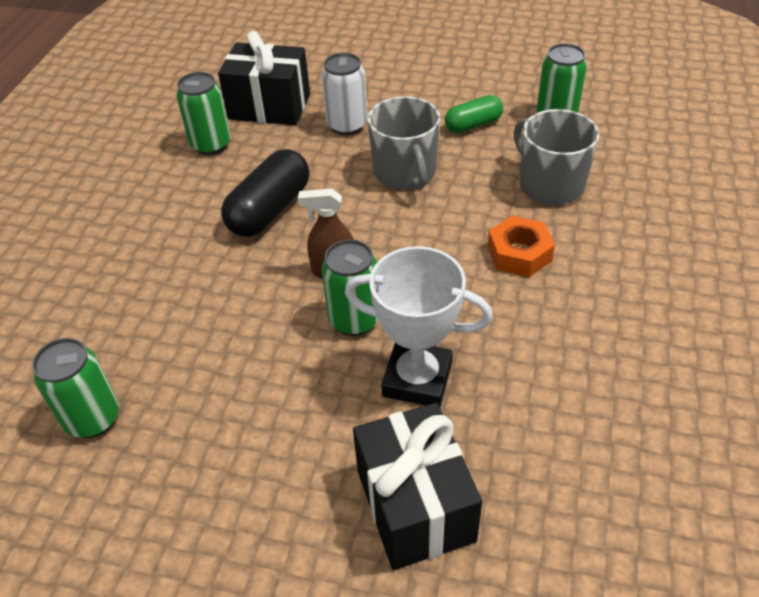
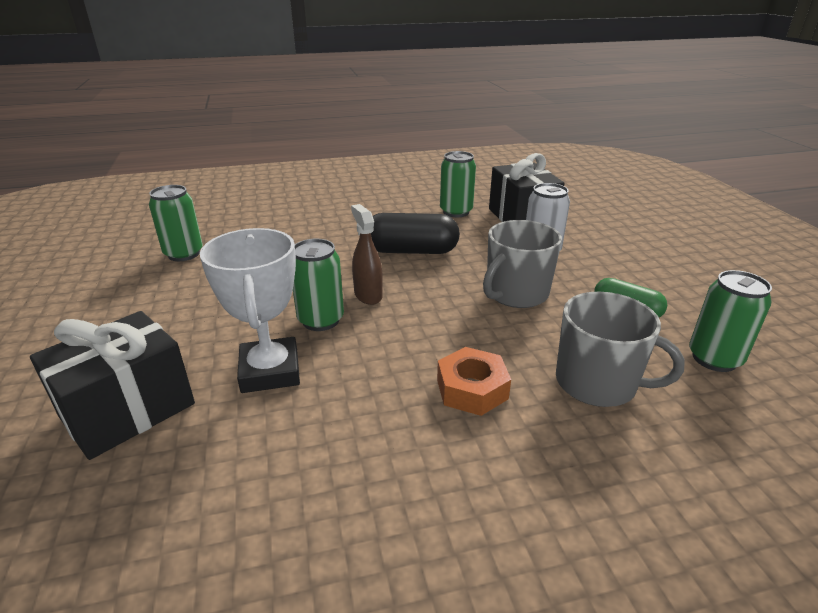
camera: 60 degrees right, 15 degrees down
(550, 184) = (597, 383): grey mug -> grey mug turned 90 degrees clockwise

